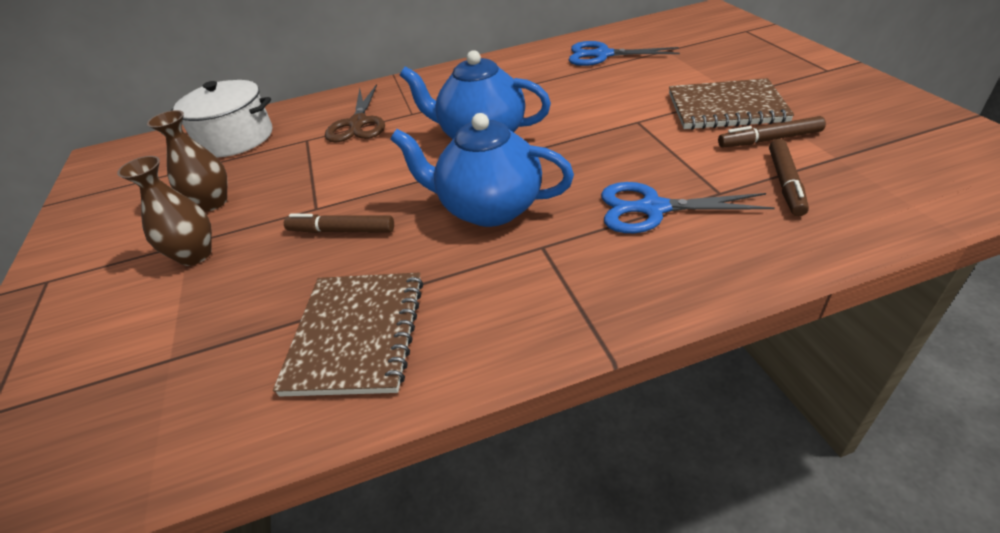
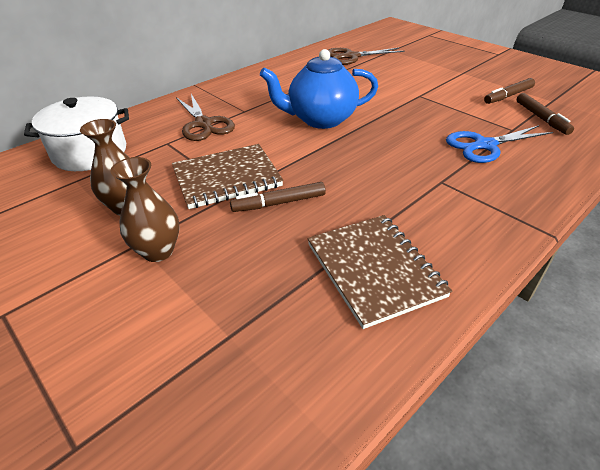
camera: 30 degrees left, 0 degrees up
(489, 208) = (379, 165): blue teapot -> none
(602, 55) = (351, 57): blue scissors -> brown scissors
(726, 108) = (465, 81): brown notebook -> brown notebook (227, 178)

